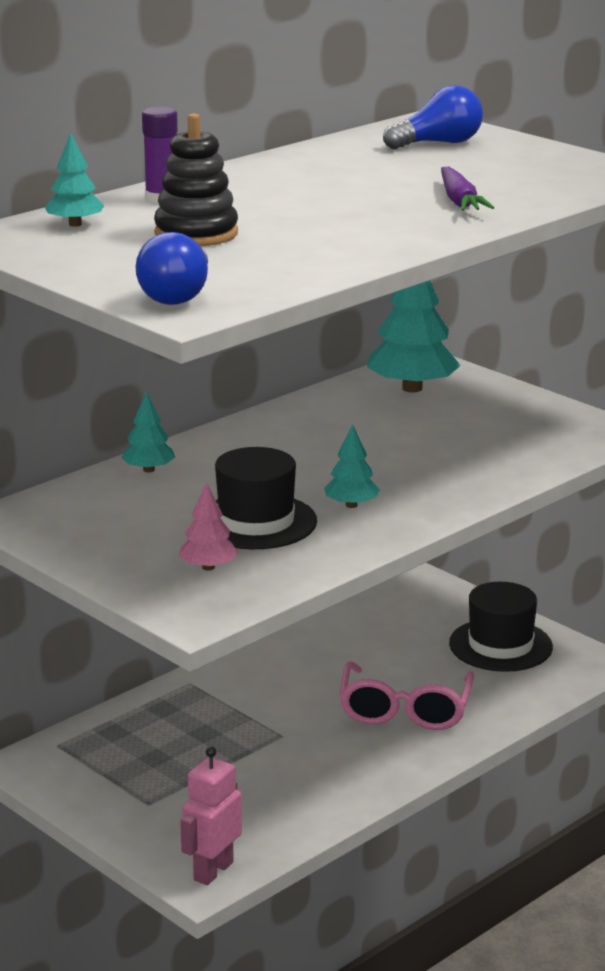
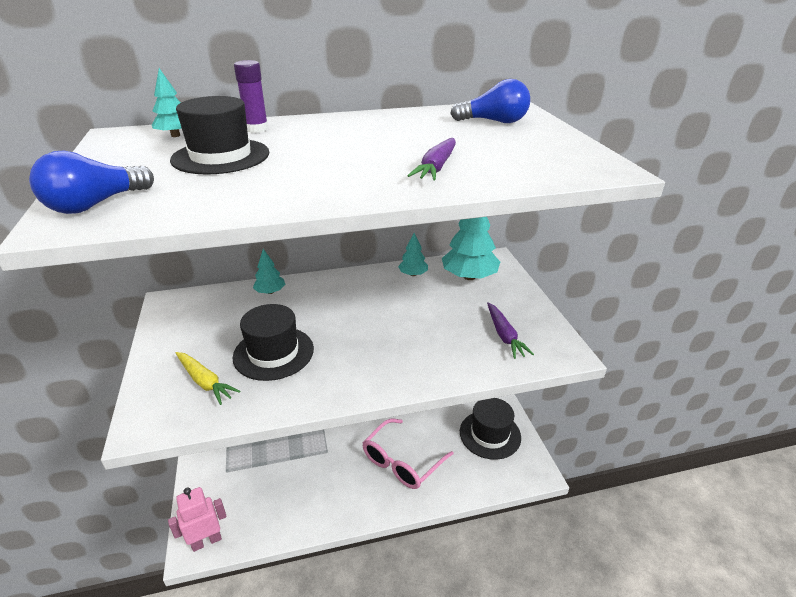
camera: 30 degrees right, 10 degrees up
(196, 234) = (221, 156): black stacking toy -> black hat
(208, 567) = (205, 382): pink tree -> yellow carrot
(351, 505) = (339, 359): turquoise tree -> turquoise tree (413, 274)
(526, 434) = (504, 335): none -> purple carrot

